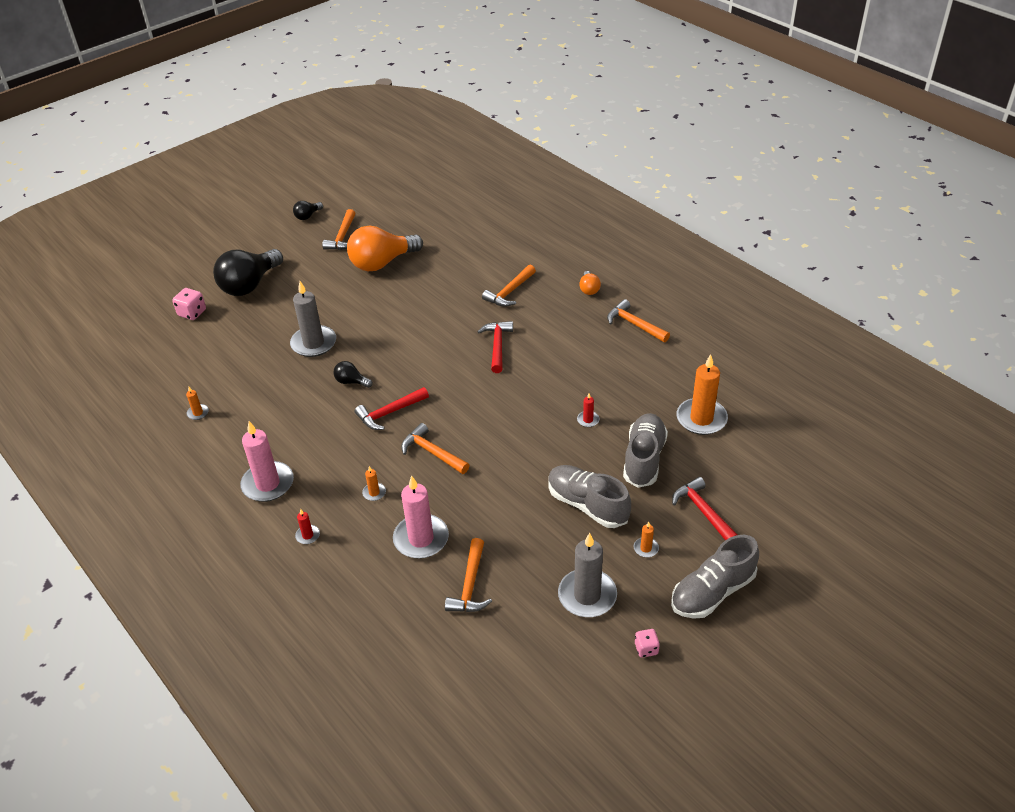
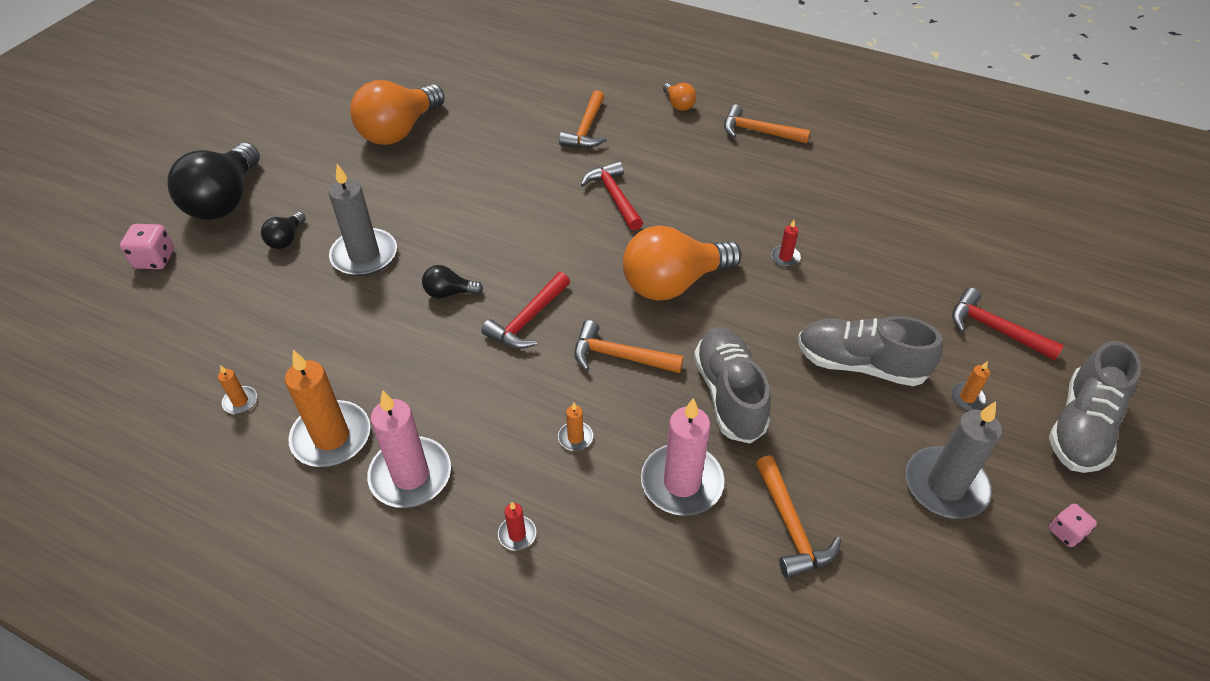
camera: 25 degrees left, 5 degrees up
(307, 216) = (261, 96): black light bulb -> black light bulb (286, 239)
(343, 236) = (326, 111): orange hammer -> none
(498, 416) = (673, 283): none -> orange light bulb
(644, 459) = (883, 285): grey shoe -> grey shoe (729, 394)
(701, 419) = (910, 220): orange candle -> orange candle (331, 437)

